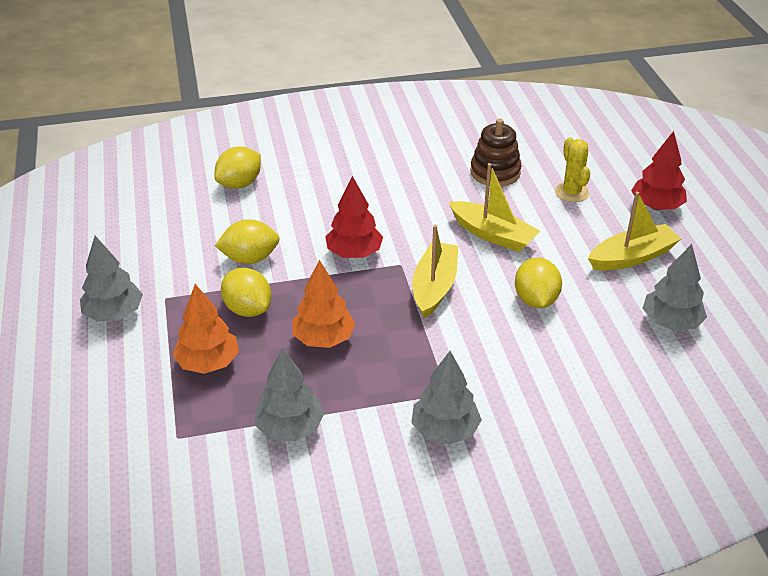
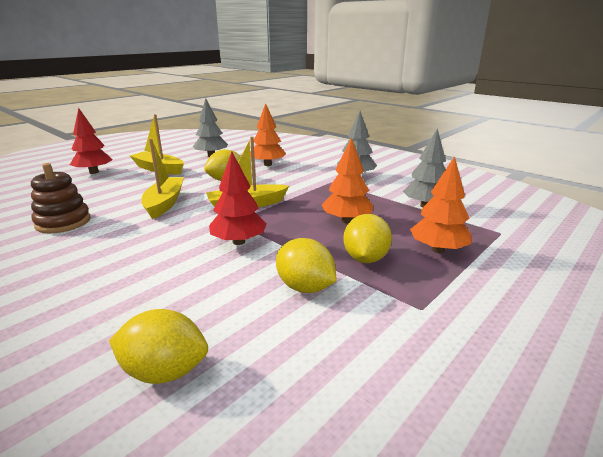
camera: 125 degrees left, 15 degrees down
(114, 313) = (490, 329): grey tree -> none
(571, 192) = (86, 193): yellow cactus -> none
(577, 364) = (267, 164): none -> orange tree

